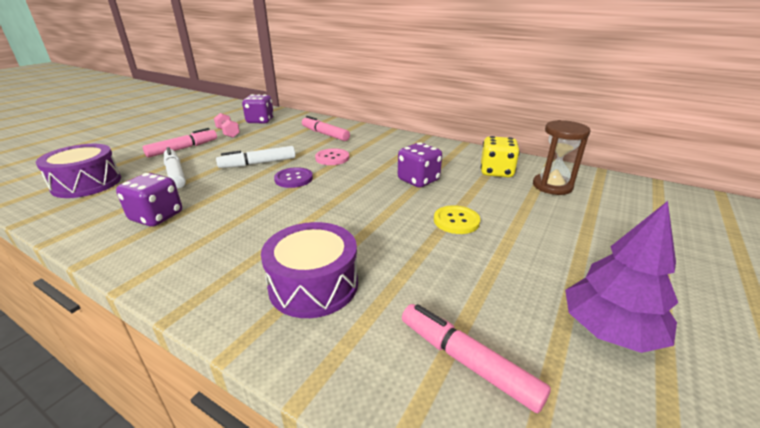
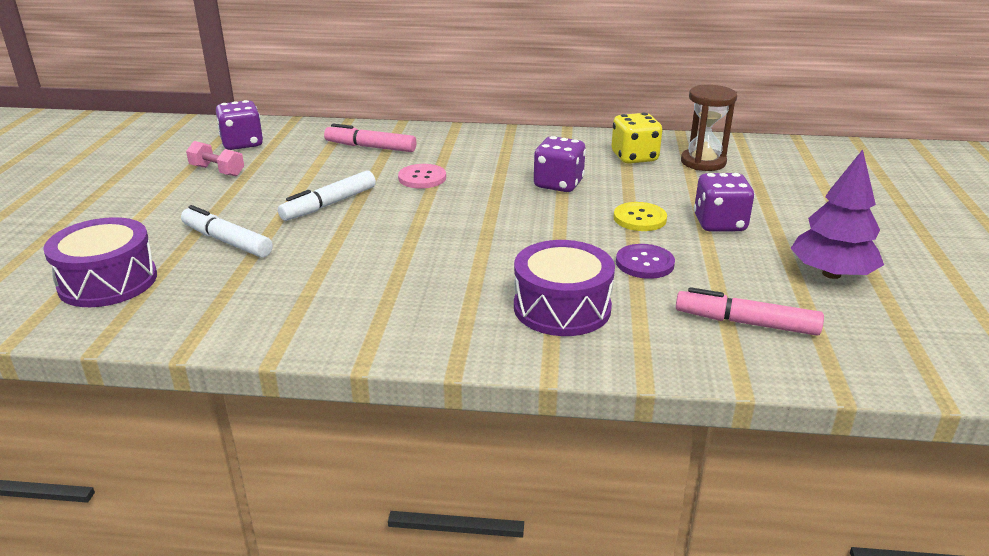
camera: 25 degrees left, 0 degrees up
(156, 217) = (287, 294): purple dice -> purple dice (719, 224)
(183, 148) = (181, 206): pink marker -> none
(293, 179) = (405, 213): purple button -> purple button (644, 263)

